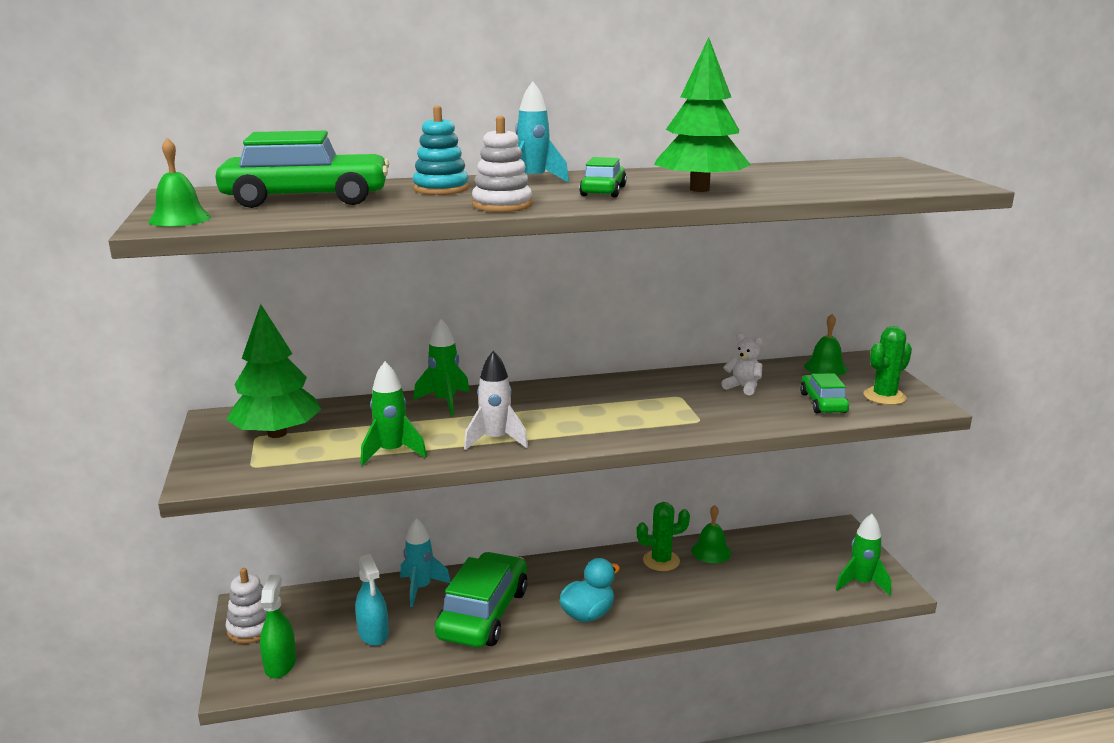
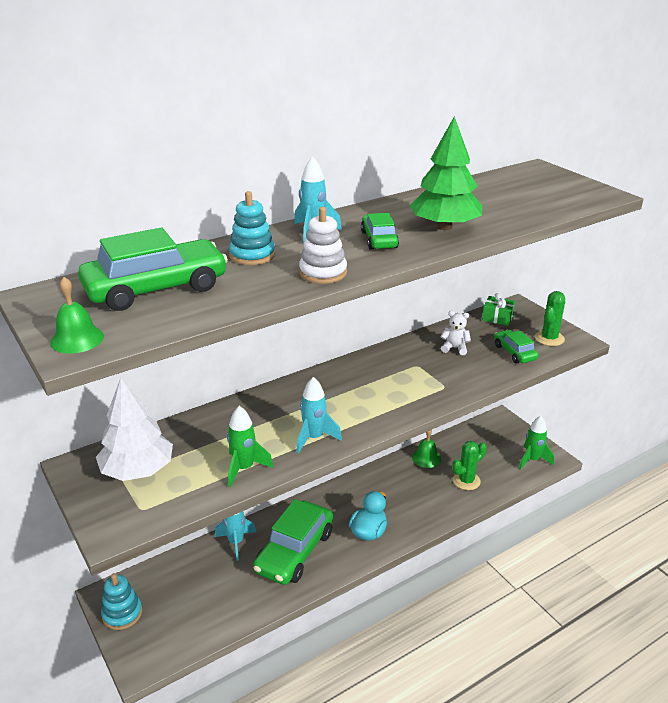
camera: 20 degrees left, 10 degrees up
(252, 628) = (122, 613): white stacking toy -> turquoise stacking toy
(277, 433) = (137, 470): green tree -> white tree
(280, 664) = (164, 638): green spray bottle -> none
(373, 633) = (221, 591): turquoise spray bottle -> none
(445, 402) = (250, 407): green rocket -> none
(483, 613) = (294, 551): green car -> green car turned 150 degrees counterclockwise
(495, 440) = (314, 438): white rocket -> turquoise rocket
(661, 561) = (396, 474): green cactus -> green cactus (466, 481)
(825, 367) = (497, 317): green bell -> green gift

